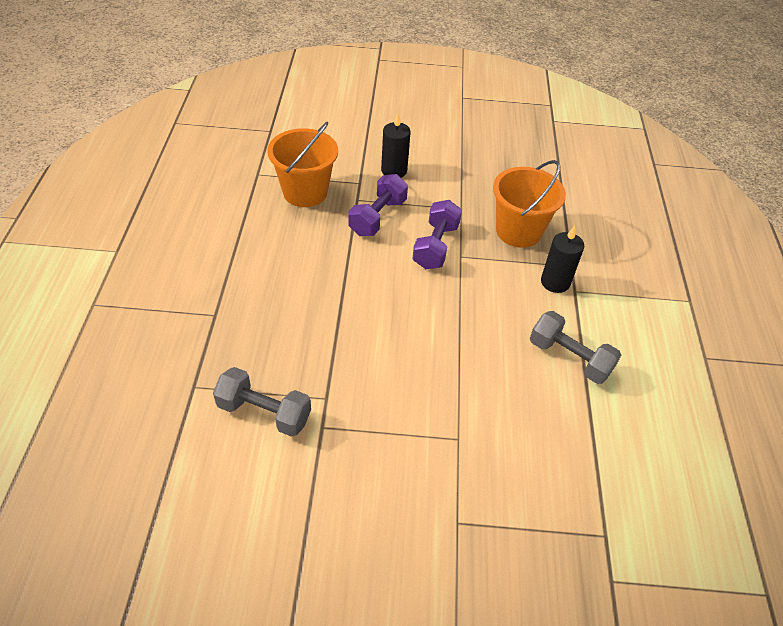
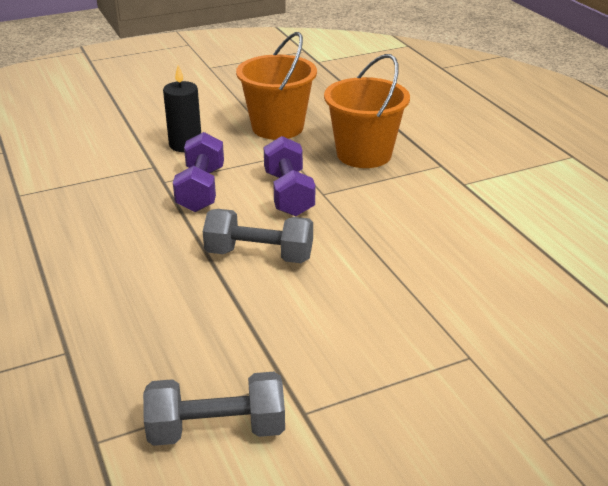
camera: 25 degrees left, 15 degrees down
(305, 192) = (93, 193): orange bucket -> orange bucket (277, 127)
(555, 282) = (438, 183): black candle -> none
(569, 358) = (512, 240): grey dumbbell -> grey dumbbell (259, 255)

